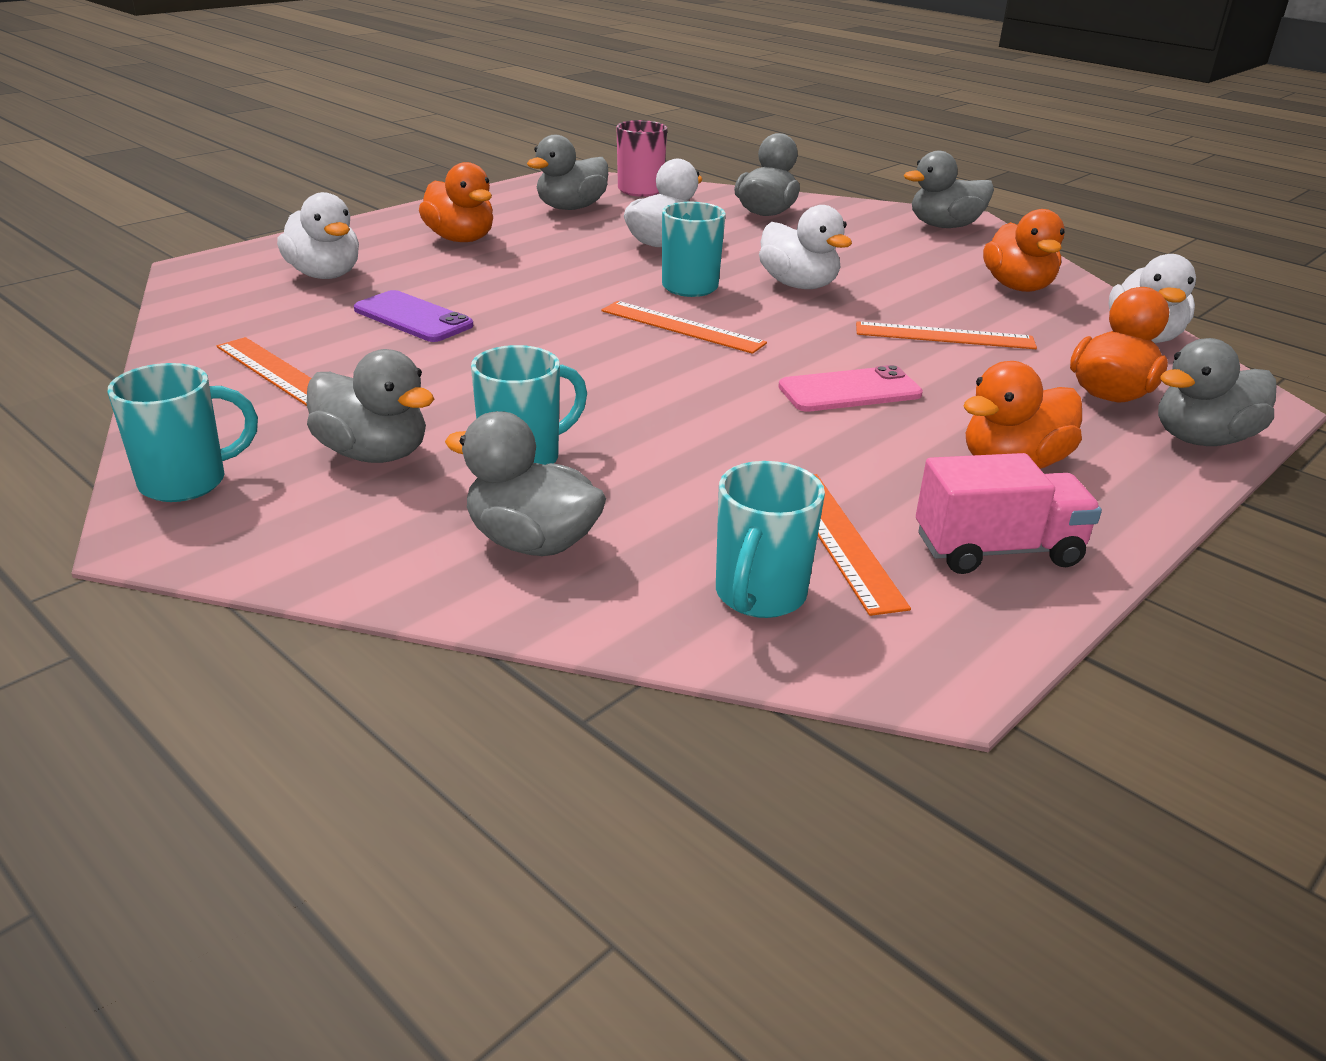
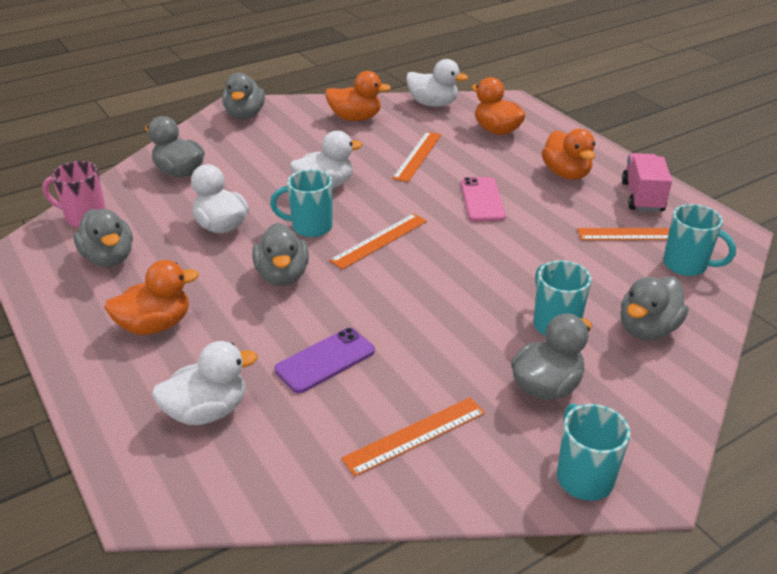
camera: 75 degrees left, 5 degrees up
(1202, 439) = (544, 123): grey duck -> grey duck (282, 275)

